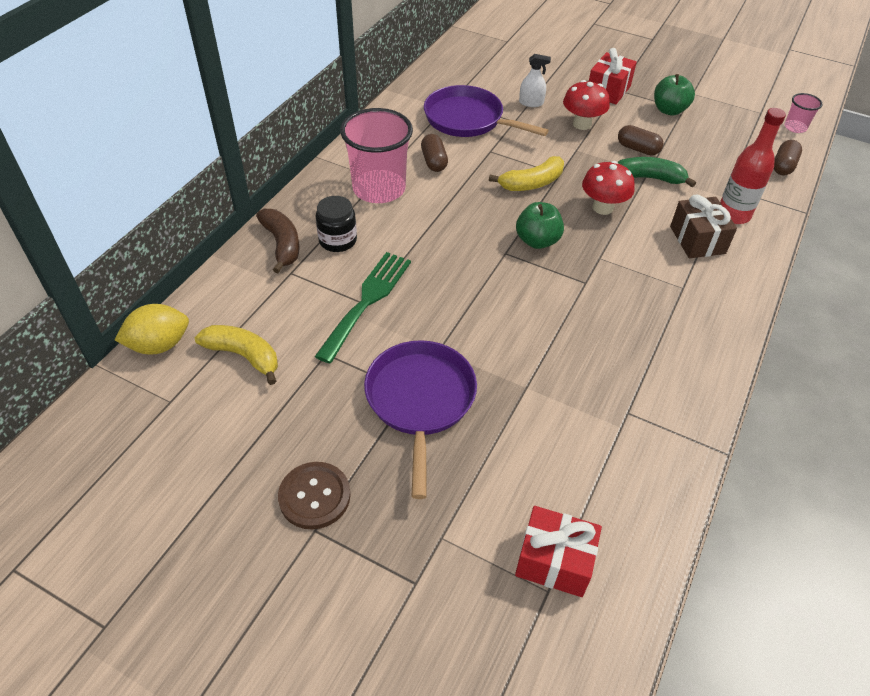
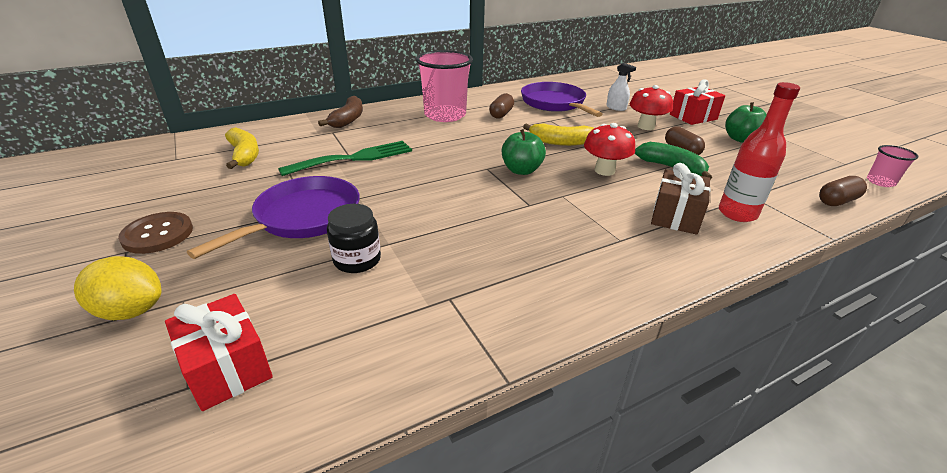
camera: 35 degrees right, 15 degrees down
(159, 345) = (214, 135): yellow lemon -> yellow lemon (131, 311)
(338, 240) = (382, 128): black jar -> black jar (357, 260)

